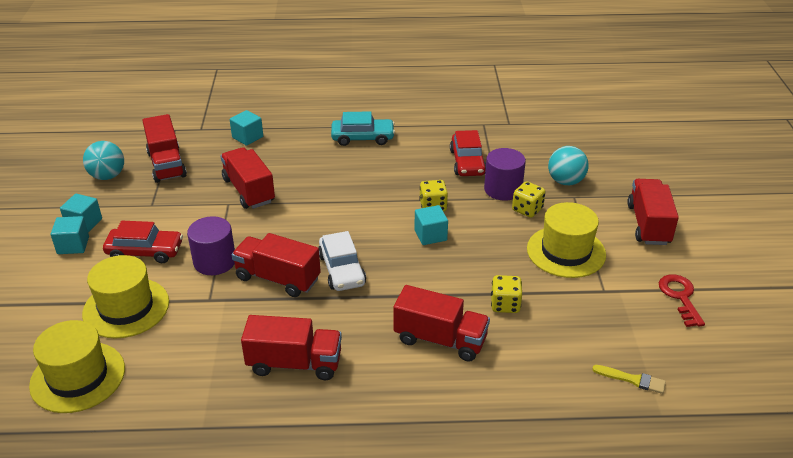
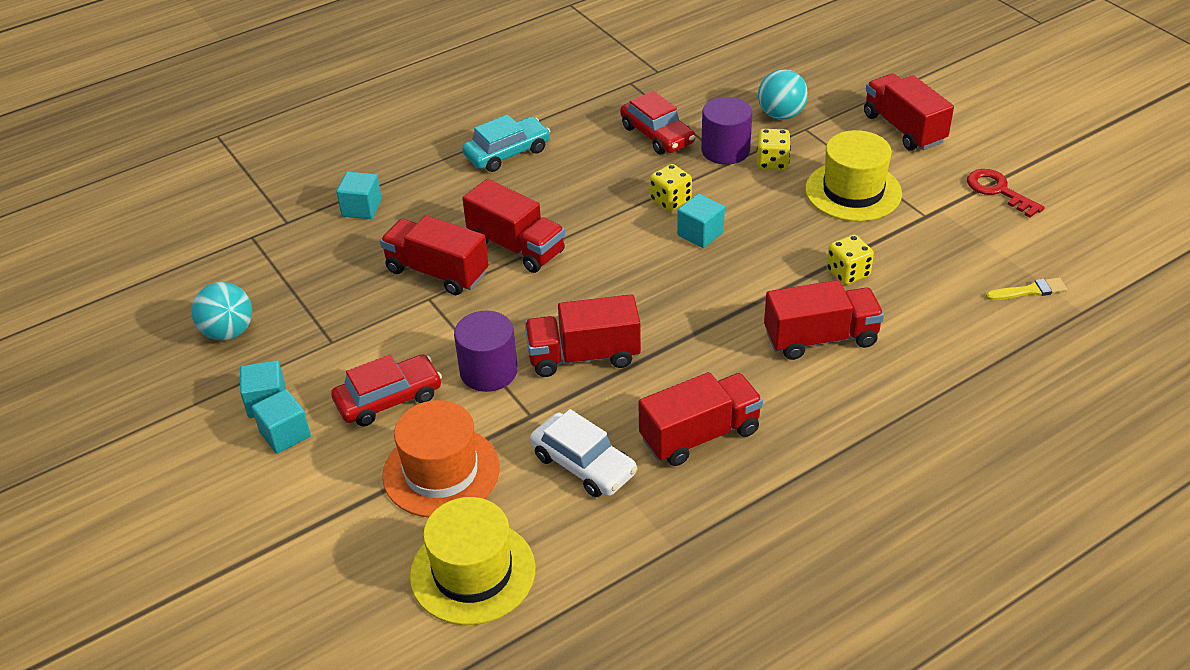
camera: 30 degrees left, 5 degrees up
(126, 308) = (441, 471): yellow hat -> orange hat
(166, 164) = (293, 285): red truck -> red truck (516, 247)
(341, 270) = (644, 314): white car -> white car (583, 464)

